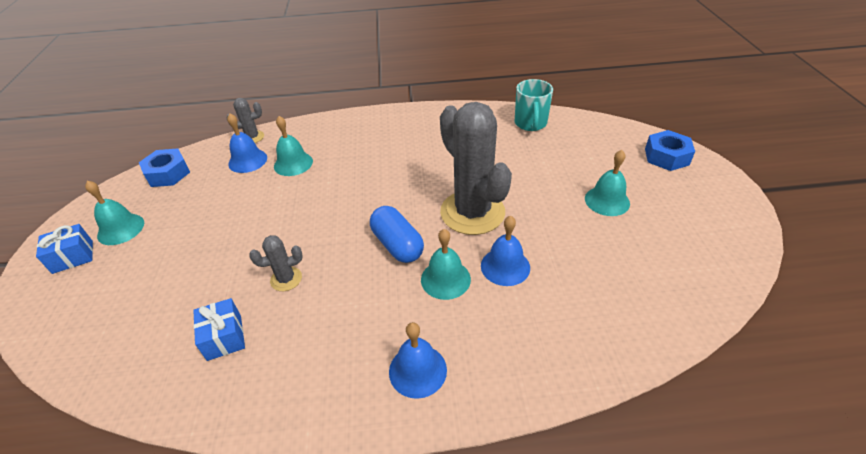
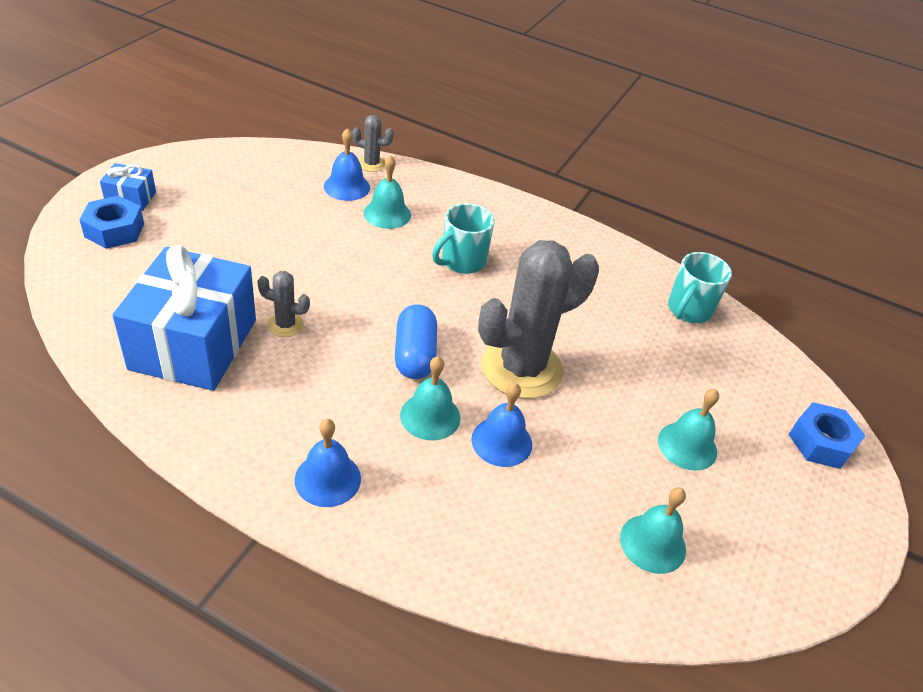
camera: 25 degrees right, 0 degrees up
(121, 229) = (186, 194): turquoise bell -> turquoise bell (652, 543)
(168, 174) = (264, 161): blue nut -> blue nut (114, 230)
(224, 337) = (194, 344): blue gift -> blue gift, size x2.28
(372, 167) = (462, 261): none -> turquoise mug
(472, 212) = (521, 368): grey cactus -> grey cactus turned 60 degrees clockwise

